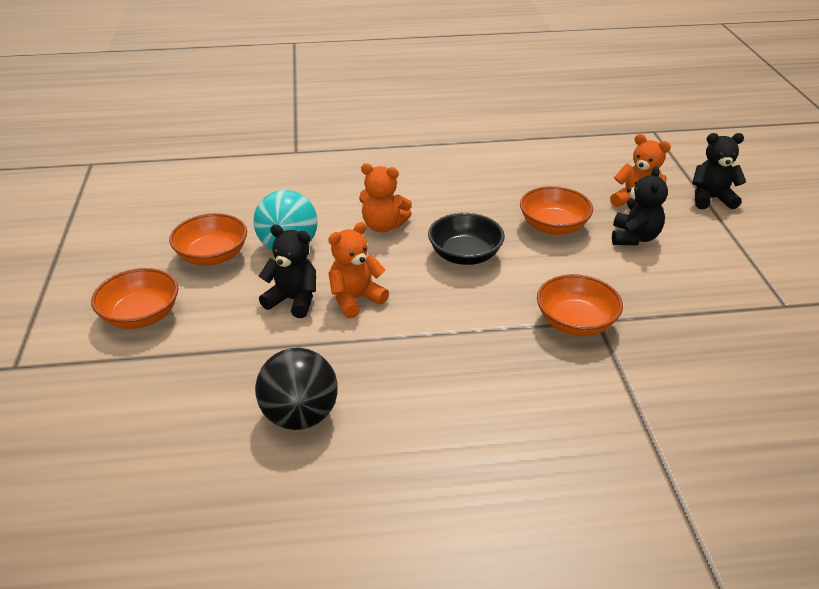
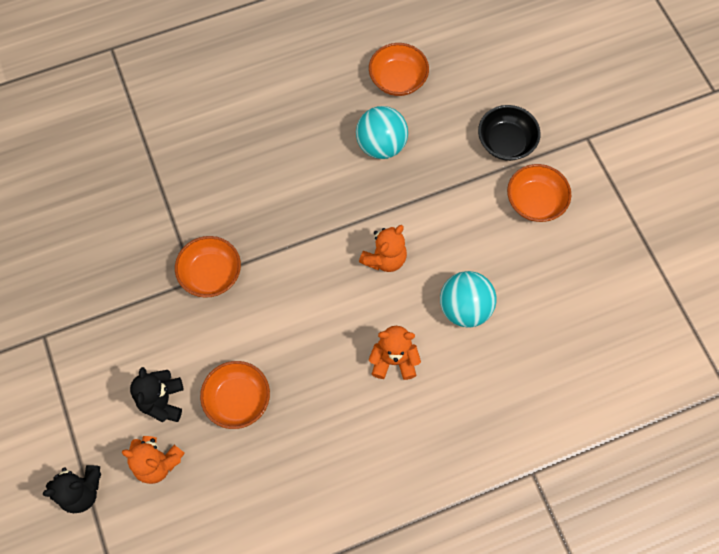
camera: 165 degrees right, 30 degrees up
(212, 256) = (522, 280): orange bowl -> orange bowl (398, 80)
(293, 300) = (431, 245): black teddy bear -> none
(300, 416) = (381, 145): black ball -> turquoise ball
(465, 255) = (311, 335): black bowl -> black bowl (506, 142)

